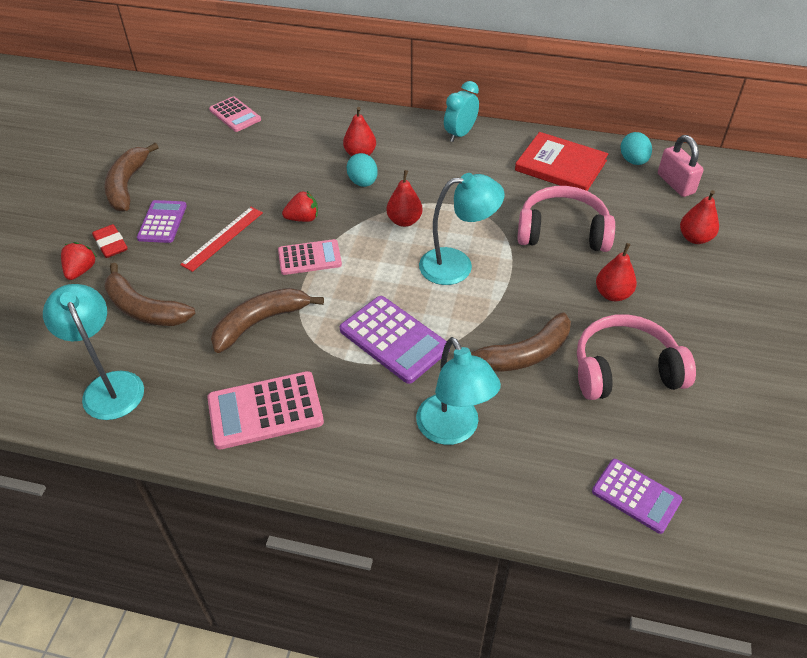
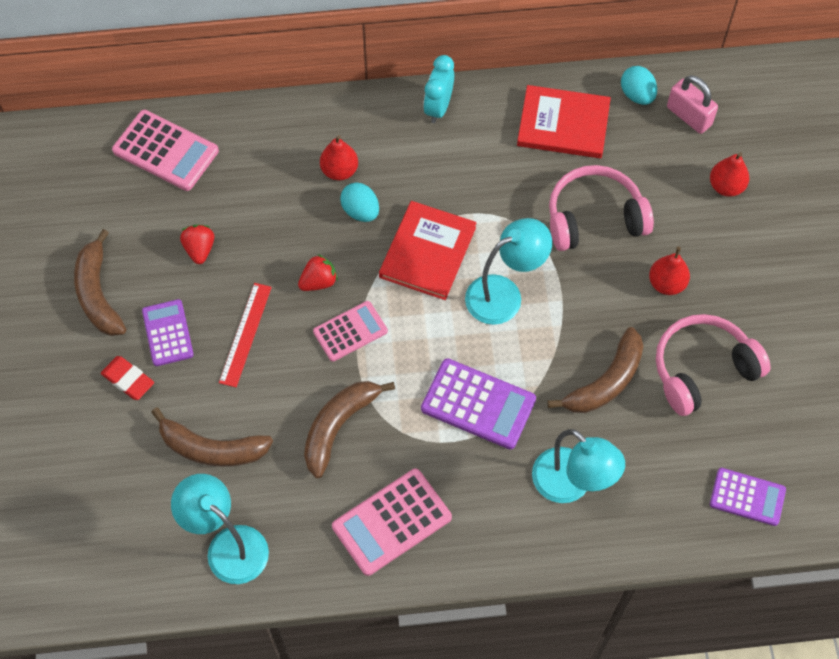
camera: 20 degrees left, 15 degrees up
(81, 270) = (116, 423): red strawberry -> red strawberry (200, 249)
(235, 115) = (165, 151): pink calculator -> pink calculator, size x1.51
(404, 221) = (427, 252): red pear -> red book

